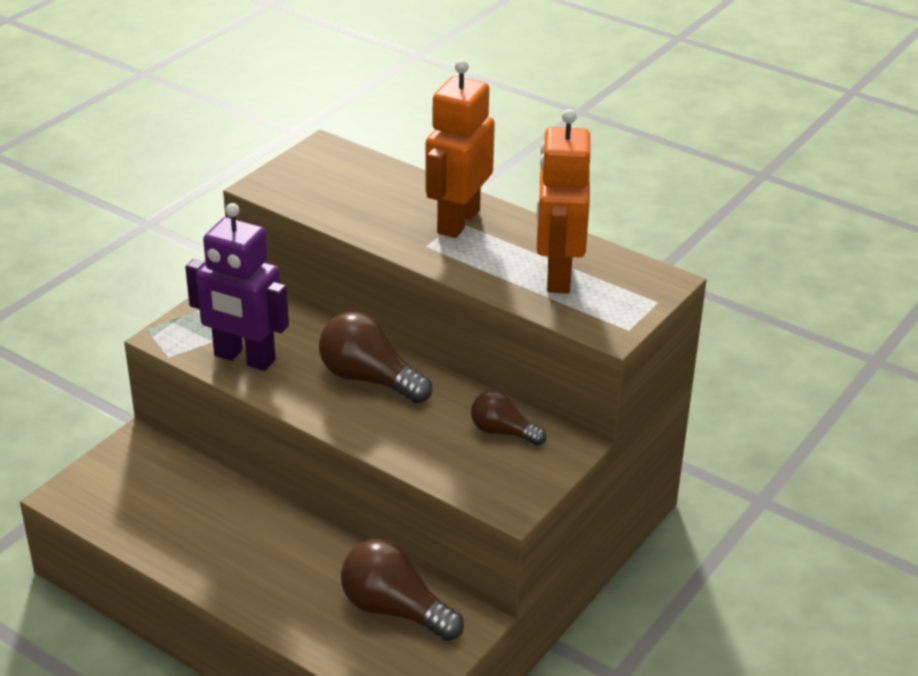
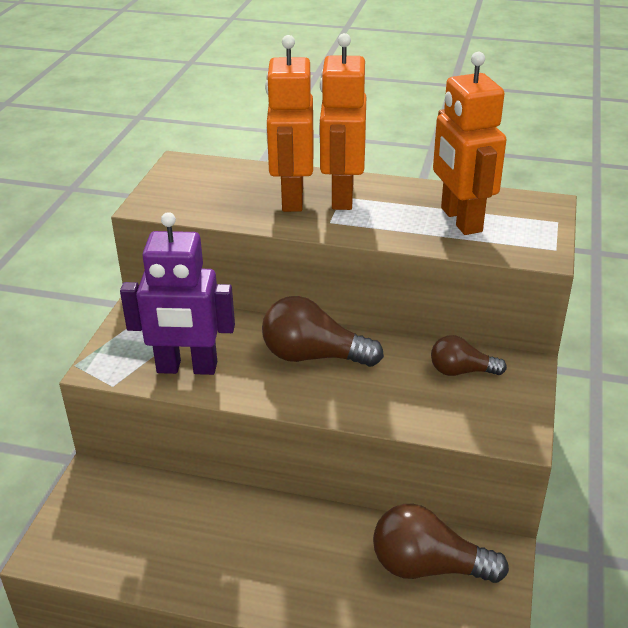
camera: 20 degrees left, 0 degrees up
(406, 212) = (292, 198): none -> orange robot

